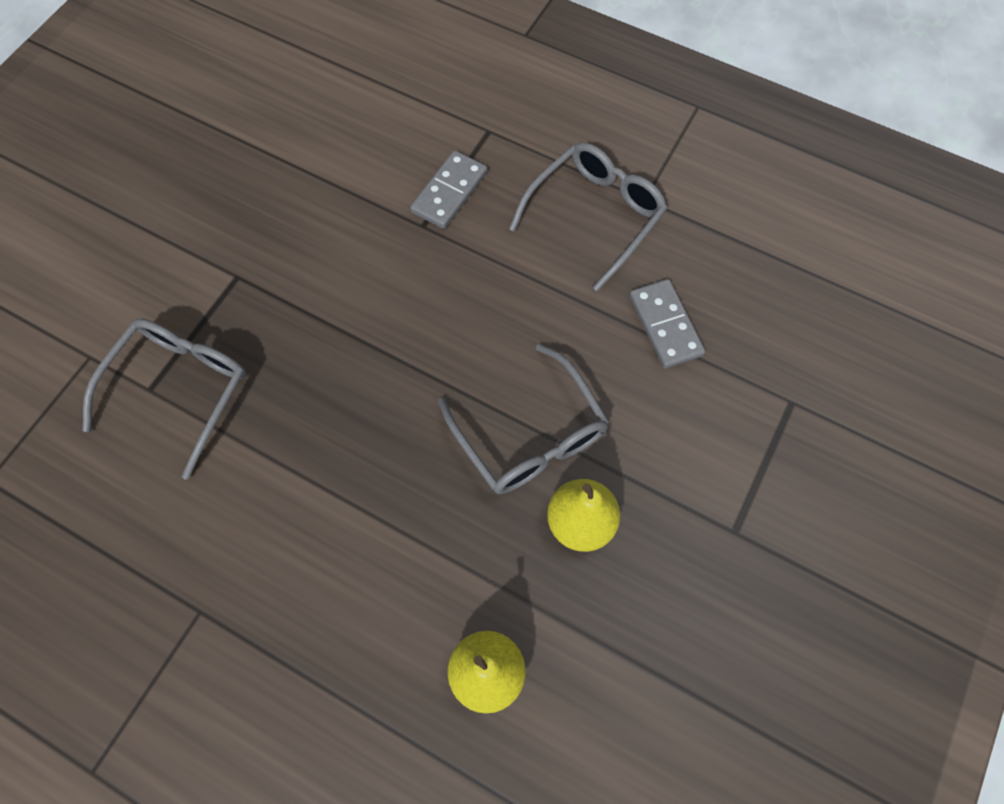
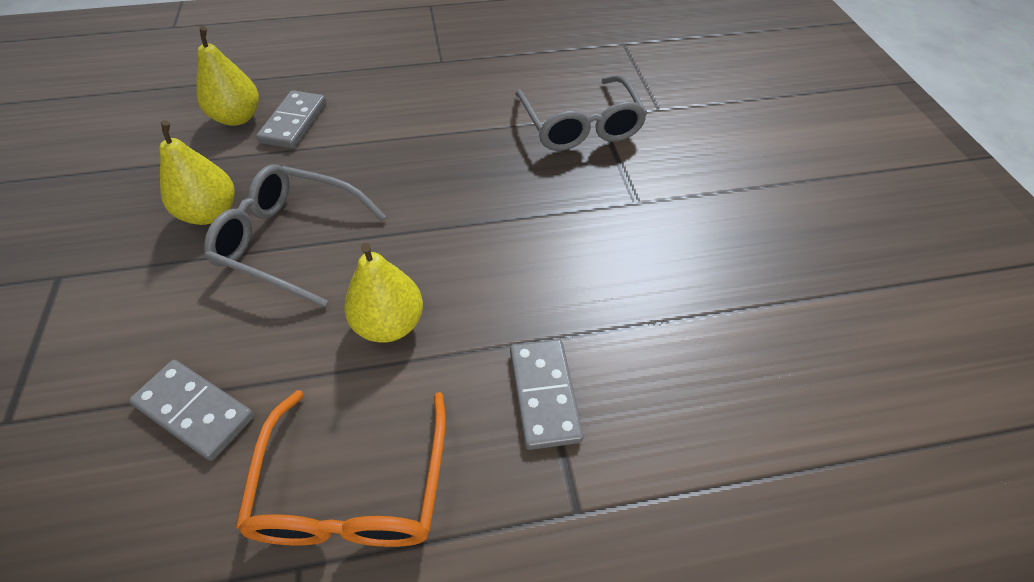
camera: 140 degrees right, 15 degrees down
(434, 613) = (294, 122): none -> grey domino
(505, 302) = (389, 324): none -> yellow pear
(595, 215) = (353, 490): grey glasses -> orange glasses

